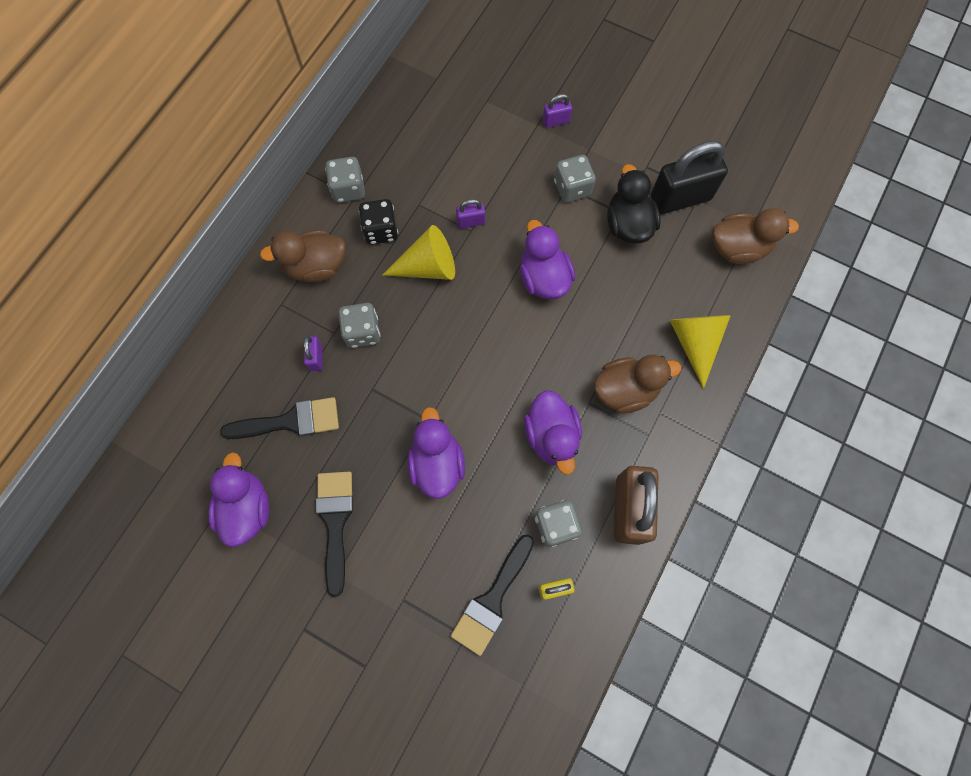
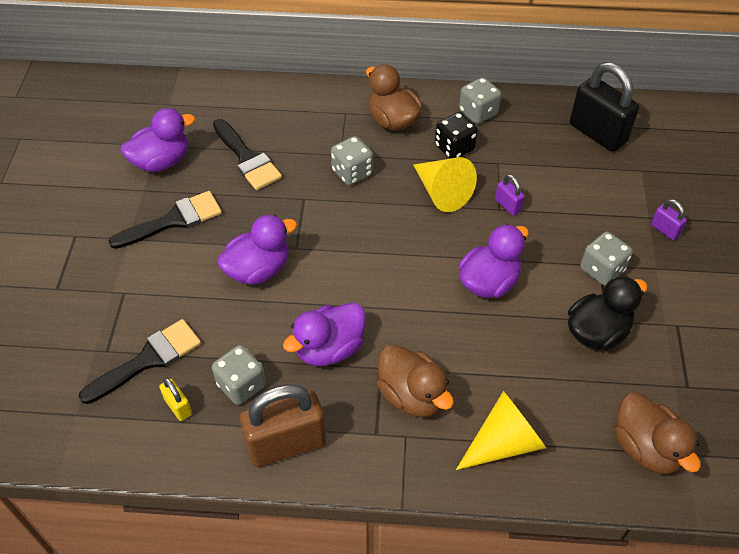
camera: 65 degrees right, 20 degrees down
(316, 357) = (311, 152): purple padlock -> none
(492, 600) = (148, 359): black brush -> black brush turned 135 degrees clockwise
(680, 198) = (664, 369): black padlock -> black padlock (597, 133)

